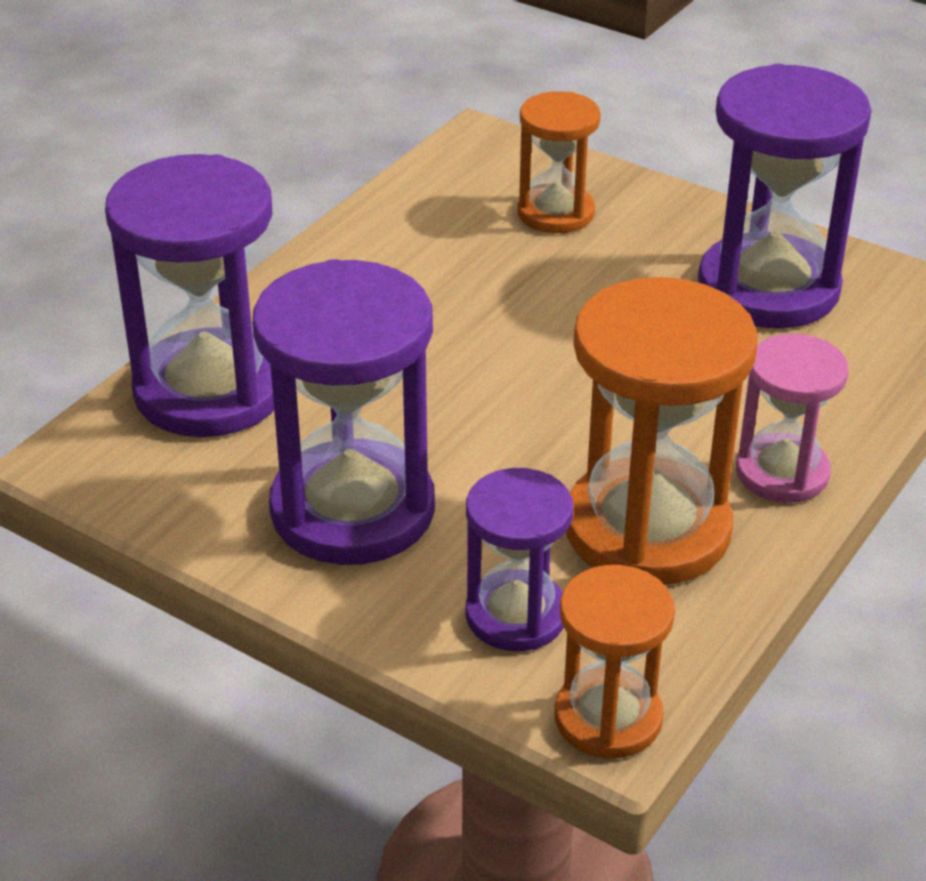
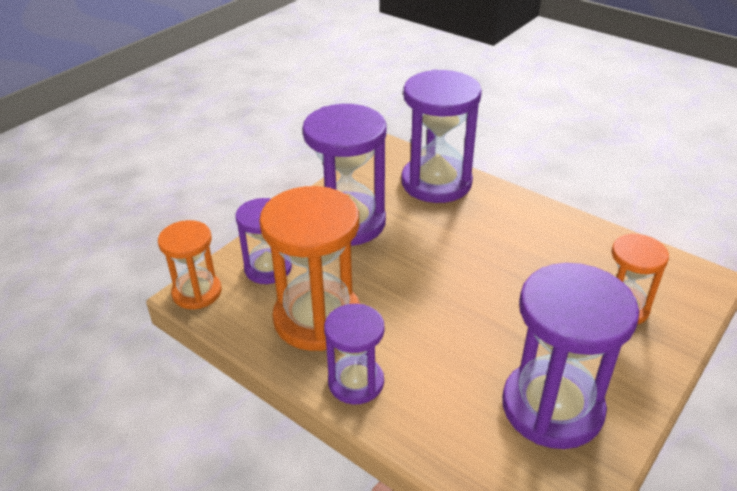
camera: 95 degrees right, 0 degrees up
(782, 472) = (356, 382): pink hourglass -> purple hourglass

